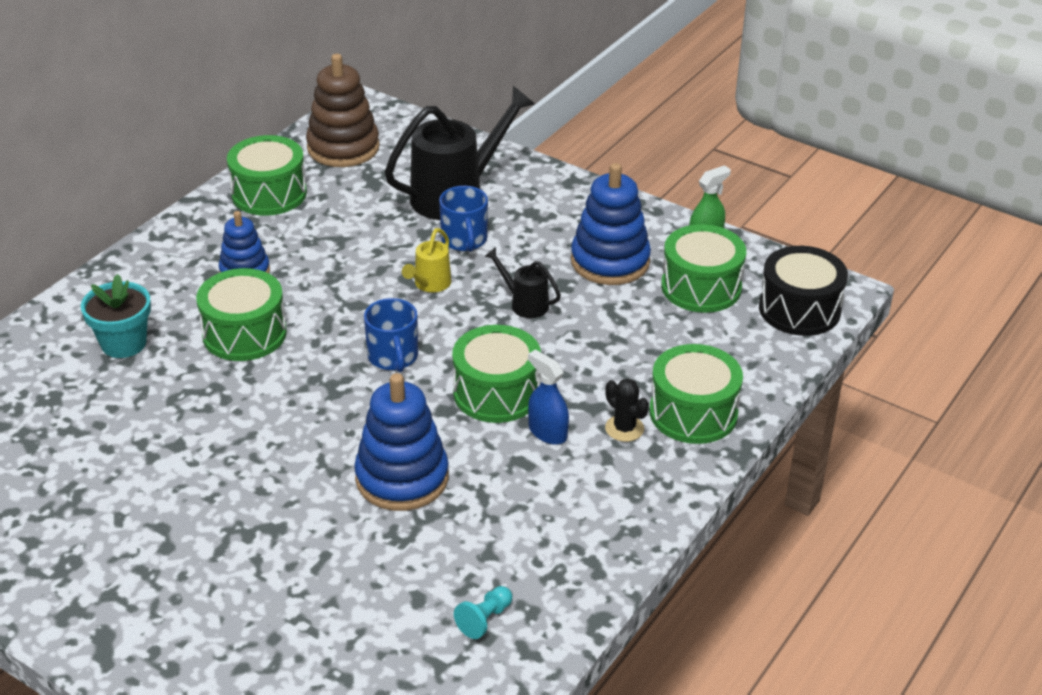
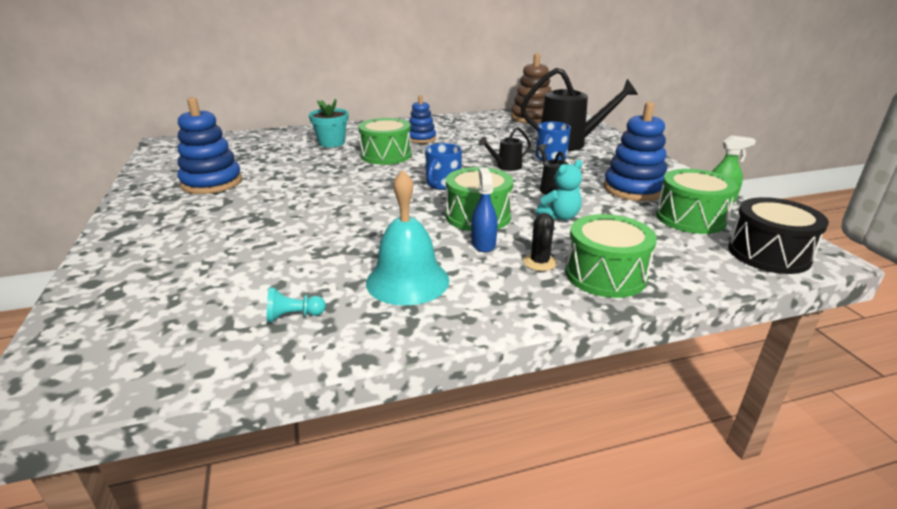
camera: 40 degrees right, 10 degrees down
(269, 193) = (473, 121): green drum -> none
(402, 478) = (366, 229): blue stacking toy -> blue stacking toy (212, 183)
(429, 284) = (505, 167): yellow watering can -> black watering can
(533, 520) = (407, 281): none -> turquoise bell
(579, 349) = (560, 217): none -> turquoise teddy bear

